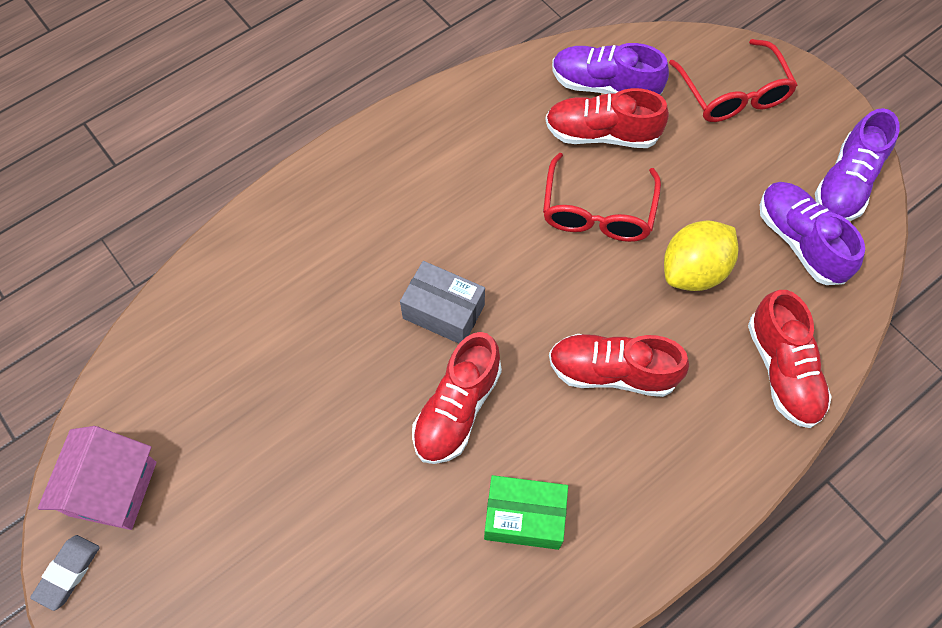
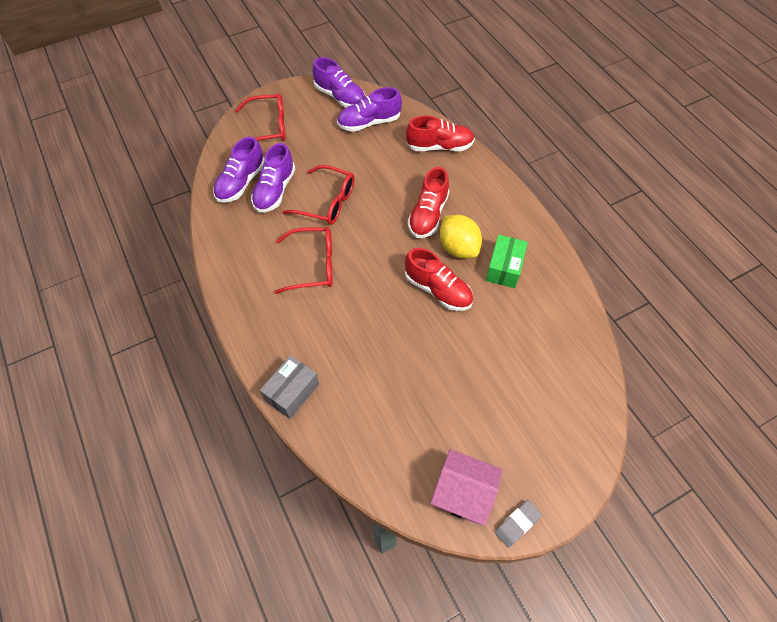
camera: 80 degrees left, 5 degrees down
(68, 573) = (517, 524): grey eraser -> grey eraser turned 75 degrees counterclockwise
(443, 311) = (375, 288): grey box -> grey box (292, 392)
(469, 217) = (313, 265): none -> red glasses
(601, 134) = (275, 190): red shoe -> purple shoe
(693, 270) = (376, 168): yellow lemon -> yellow lemon (458, 248)

